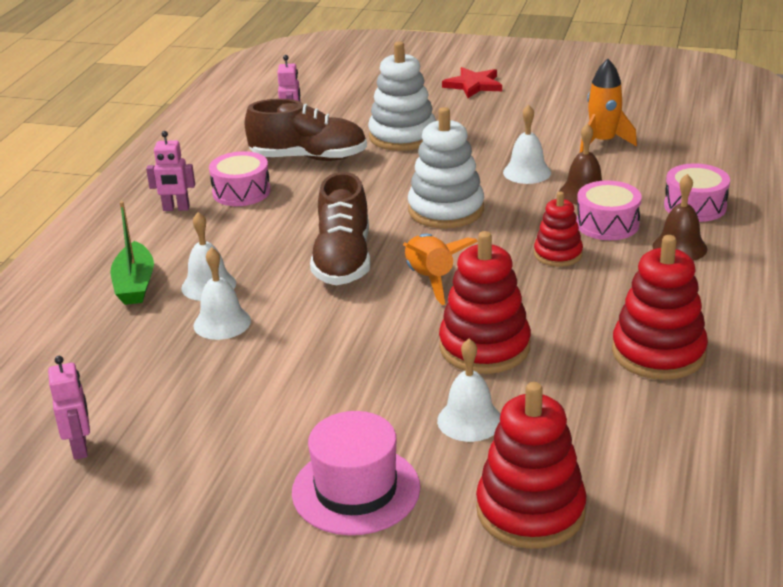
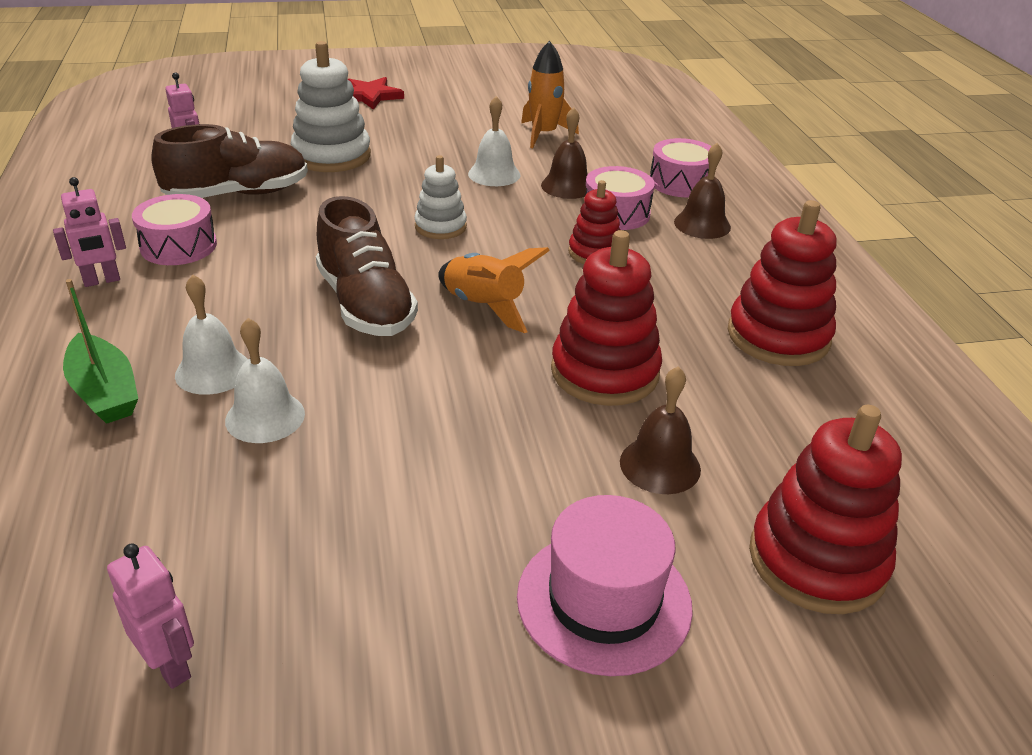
camera: 30 degrees left, 5 degrees up
(446, 210) = (440, 226): white stacking toy -> white stacking toy, size x0.59
(469, 420) = (660, 465): white bell -> brown bell

